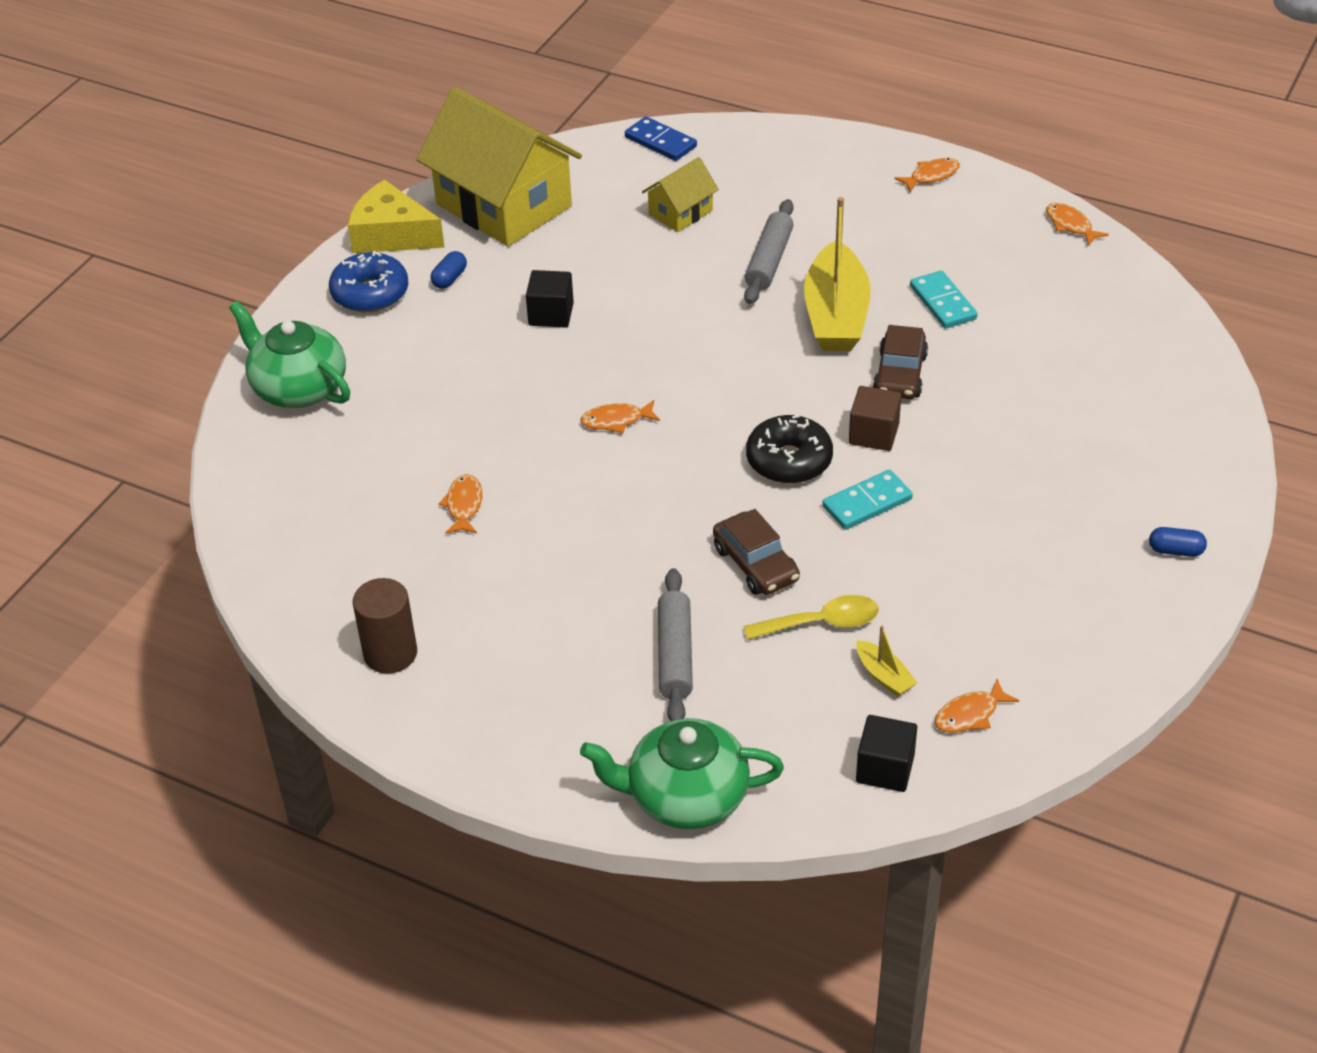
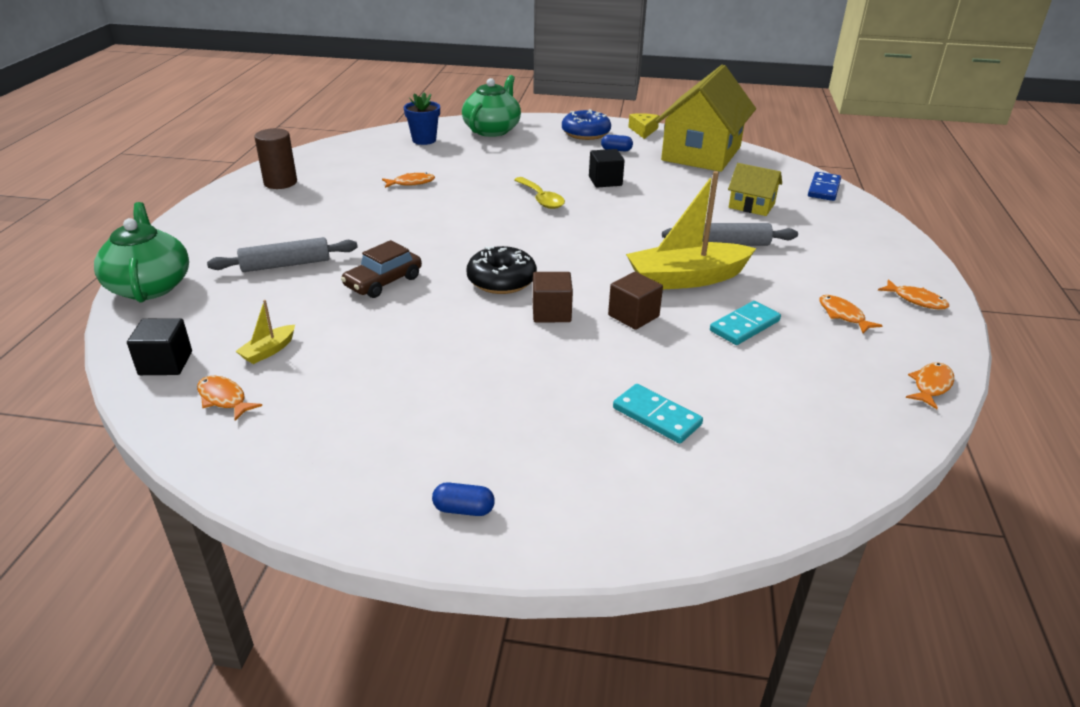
camera: 70 degrees right, 10 degrees down
(298, 471) = (424, 140): none -> blue flower pot
(391, 235) = (643, 130): yellow cheese -> yellow cheese, size x0.59
(616, 421) = (512, 215): orange fish -> orange fish (843, 315)
(822, 623) = (325, 316): yellow spoon -> yellow spoon (541, 199)
(867, 503) = (467, 319): turquoise domino -> turquoise domino (656, 416)
(900, 374) = (633, 316): brown car -> brown cube
(1175, 551) = (463, 509): blue capsule -> blue capsule turned 75 degrees counterclockwise

